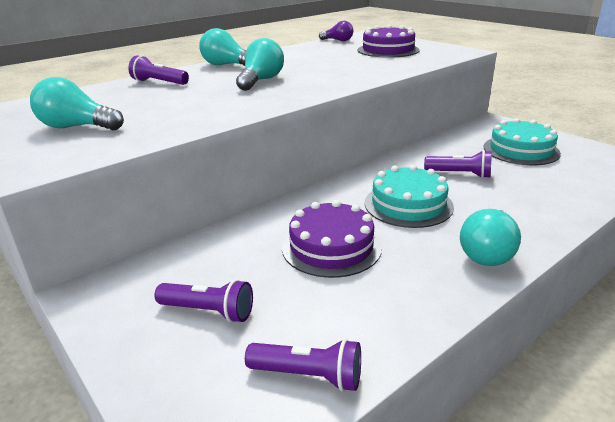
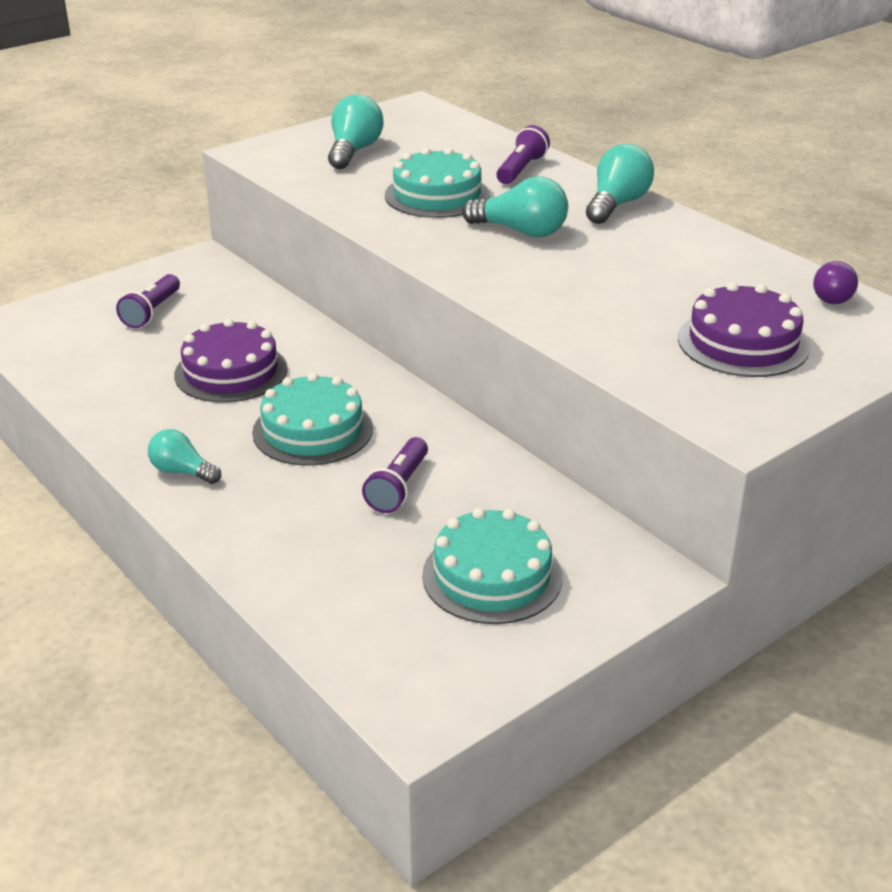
camera: 90 degrees right, 5 degrees up
(192, 100) = (437, 195): none -> turquoise cake
(309, 375) = (55, 357): purple flashlight -> none
(488, 252) = (182, 471): turquoise light bulb -> turquoise light bulb, size x0.65

